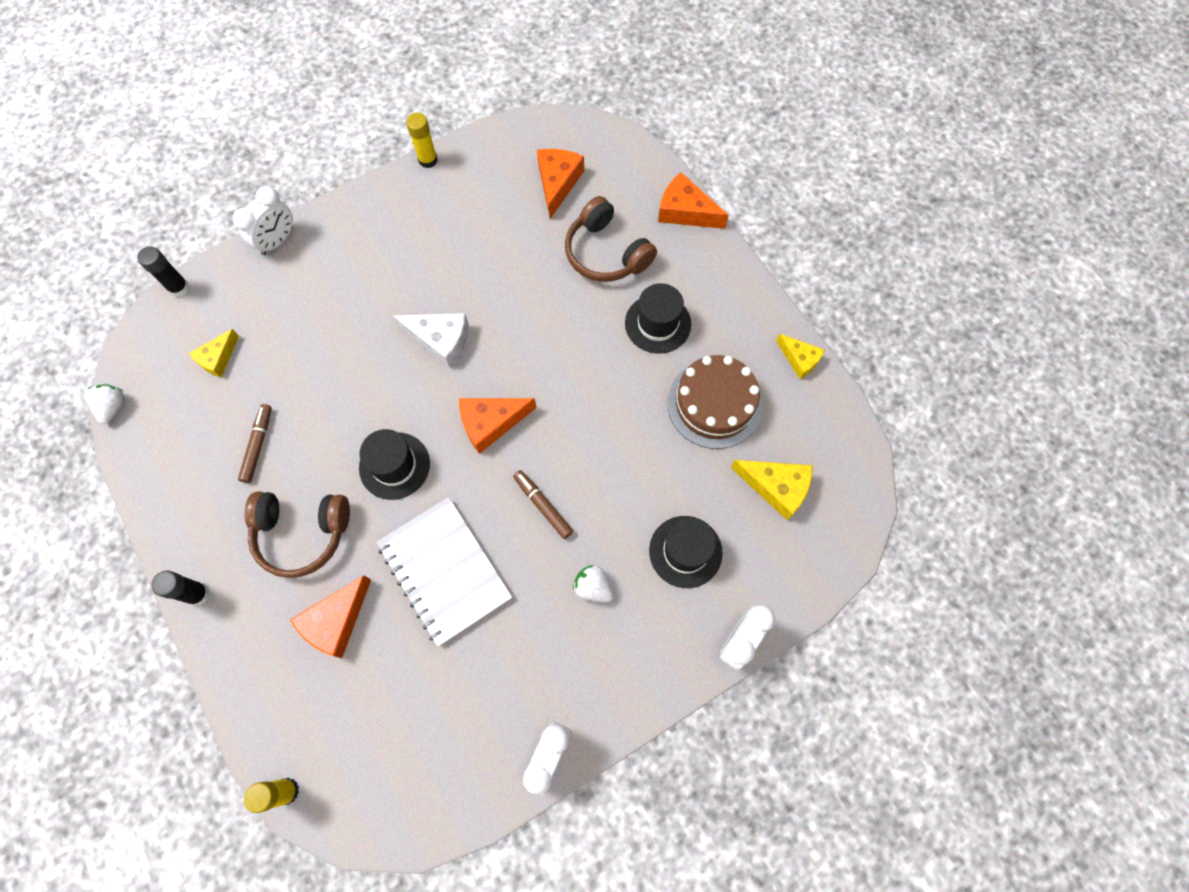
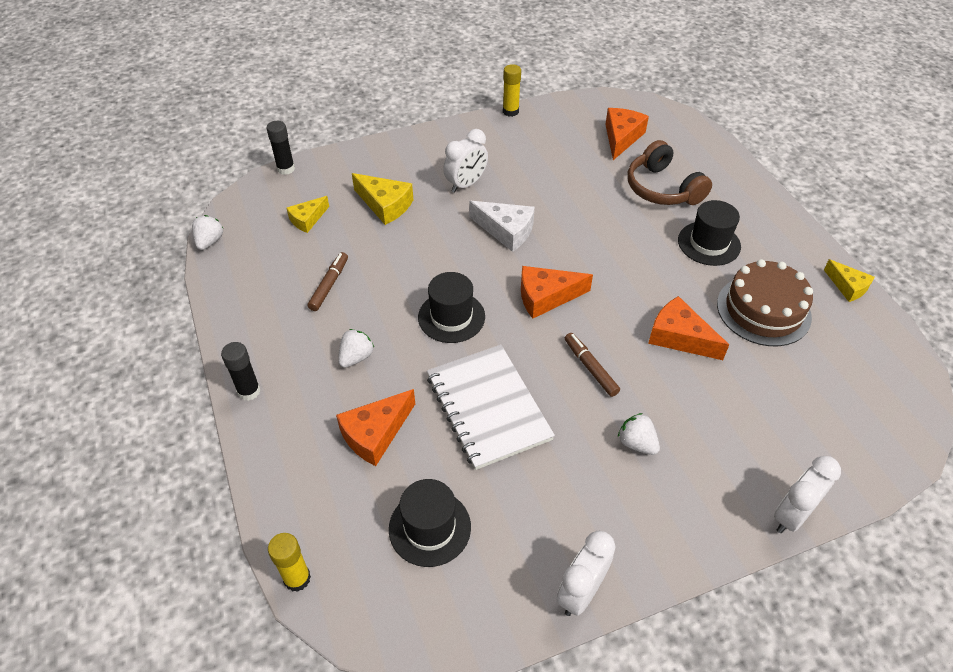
camera: 10 degrees right, 20 degrees down
(277, 241) = (375, 148): white clock -> white clock (466, 184)
(302, 533) = (356, 357): brown headphones -> white strawberry
(685, 211) = (736, 168): orange cheese -> orange cheese (679, 337)
(685, 551) = (733, 426): black hat -> black hat (430, 528)
(776, 487) = (828, 385): yellow cheese -> yellow cheese (385, 205)

